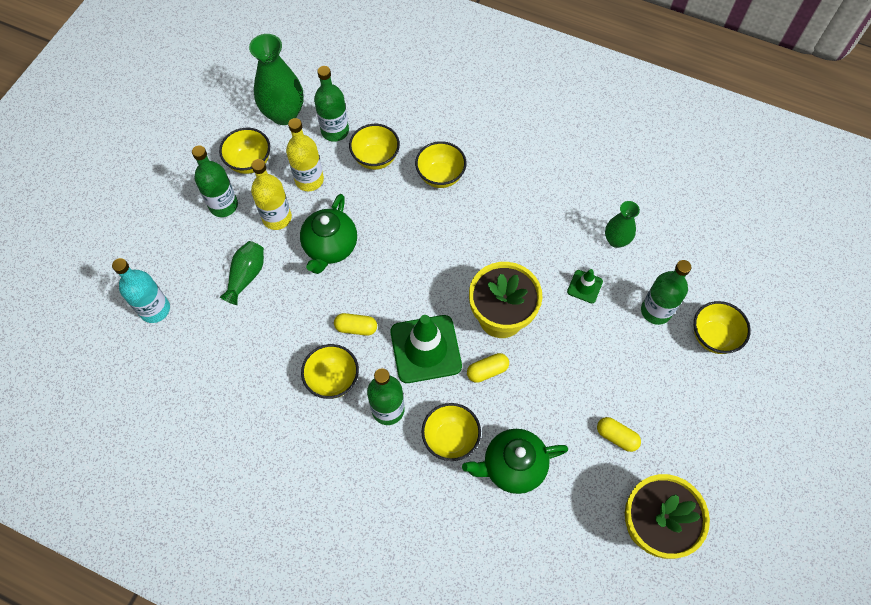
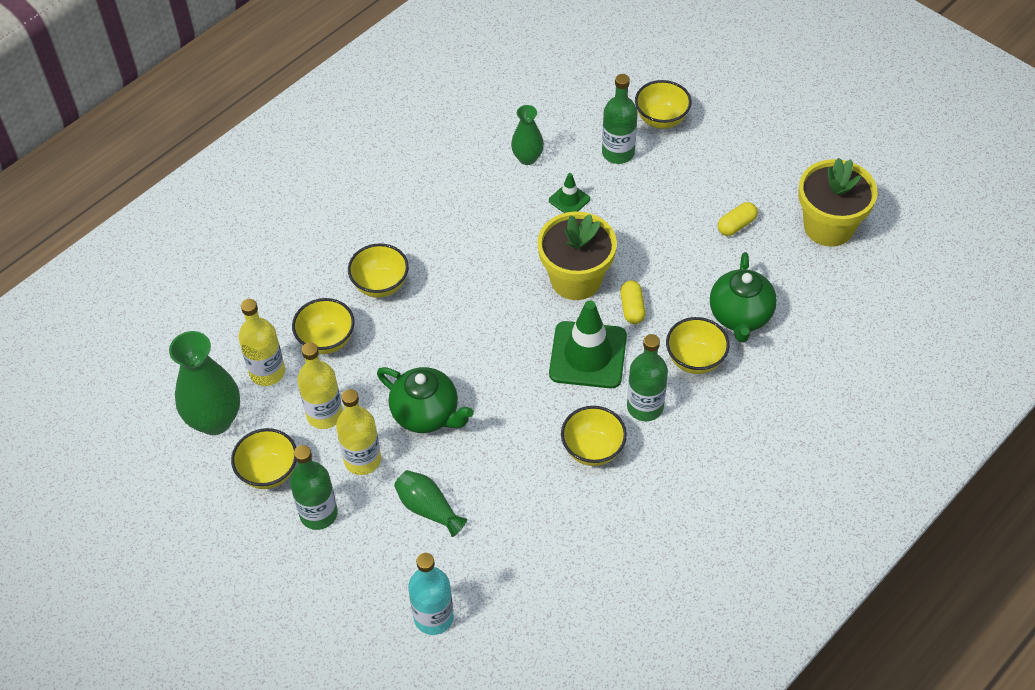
camera: 70 degrees left, 10 degrees down
(335, 131) = (267, 372): green bottle -> yellow bottle
(356, 328) = (538, 413): yellow capsule -> none

